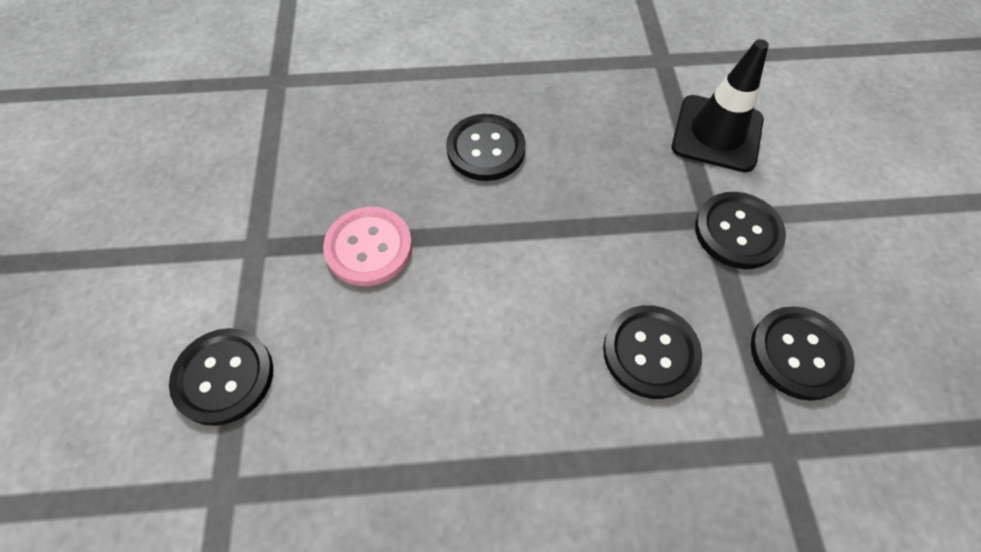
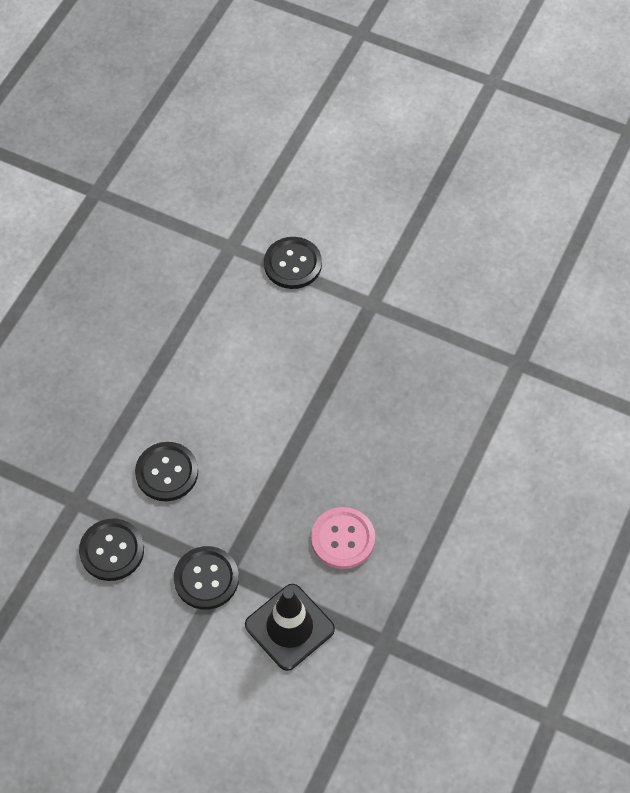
camera: 120 degrees right, 0 degrees up
(369, 248) = (332, 362): pink button -> pink button (343, 539)
(486, 149) = (370, 465): black button -> none

